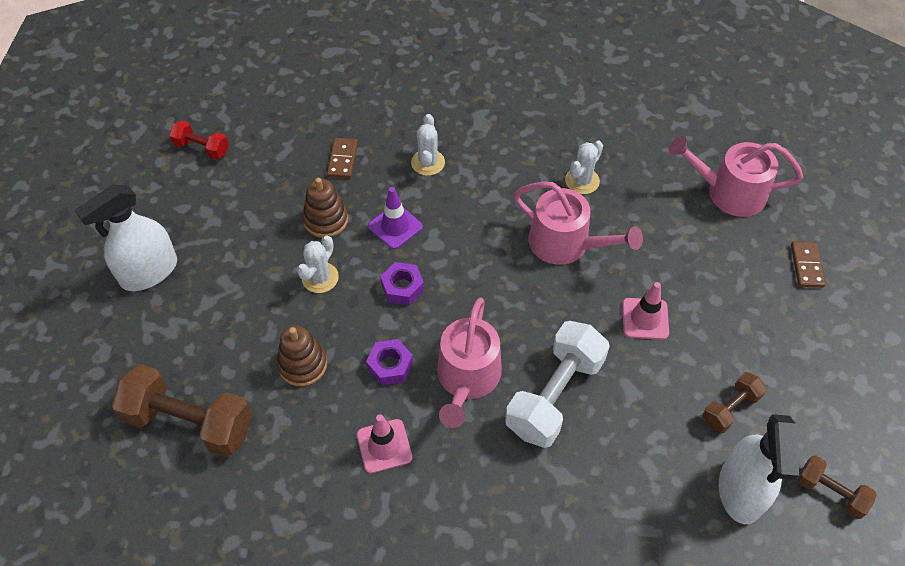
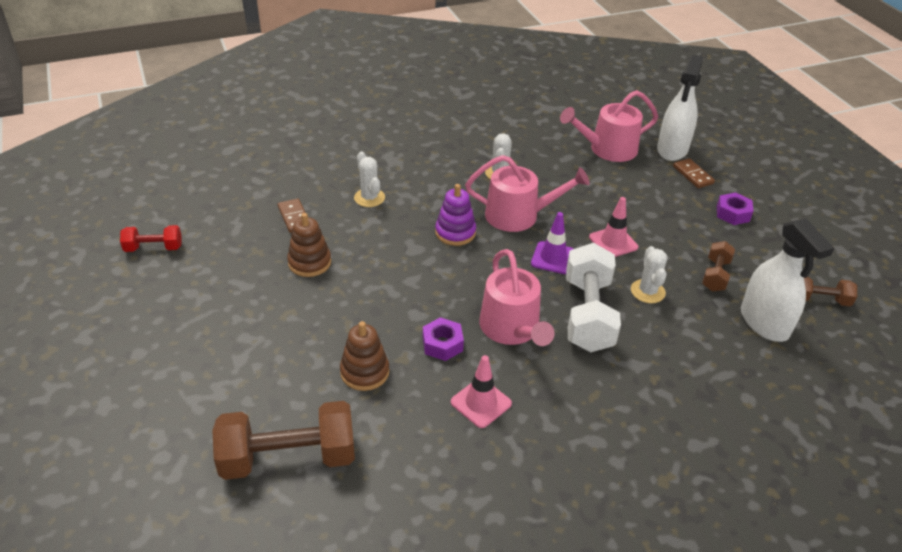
camera: 30 degrees left, 15 degrees down
(149, 272) = (164, 356): white spray bottle -> white spray bottle (672, 149)
(320, 278) = (334, 304): white cactus -> white cactus (647, 291)
(395, 226) = (374, 248): purple traffic cone -> purple traffic cone (553, 258)
(402, 287) = (411, 287): purple nut -> purple nut (732, 214)
(486, 239) = (455, 232): none -> purple stacking toy

